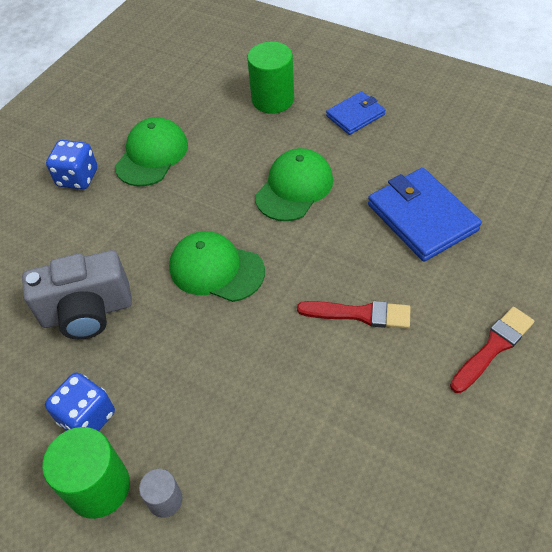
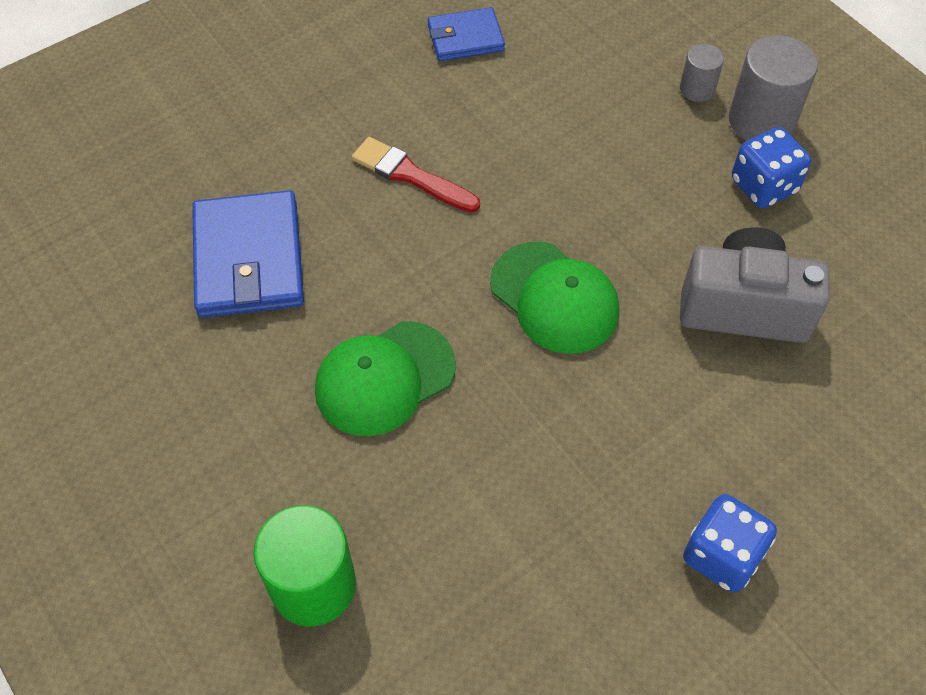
camera: 160 degrees left, 5 degrees up
(99, 487) = (761, 121): green cylinder -> grey cylinder
(152, 155) = (579, 549): green cap -> none
(355, 115) = (202, 477): blue wallet -> blue wallet (465, 38)
(493, 347) = (298, 92): red brush -> none

